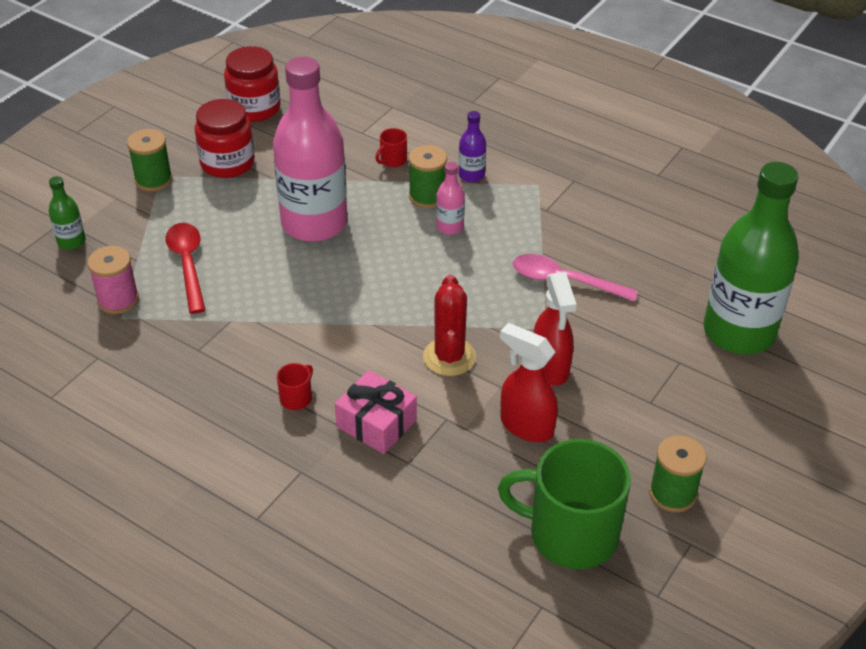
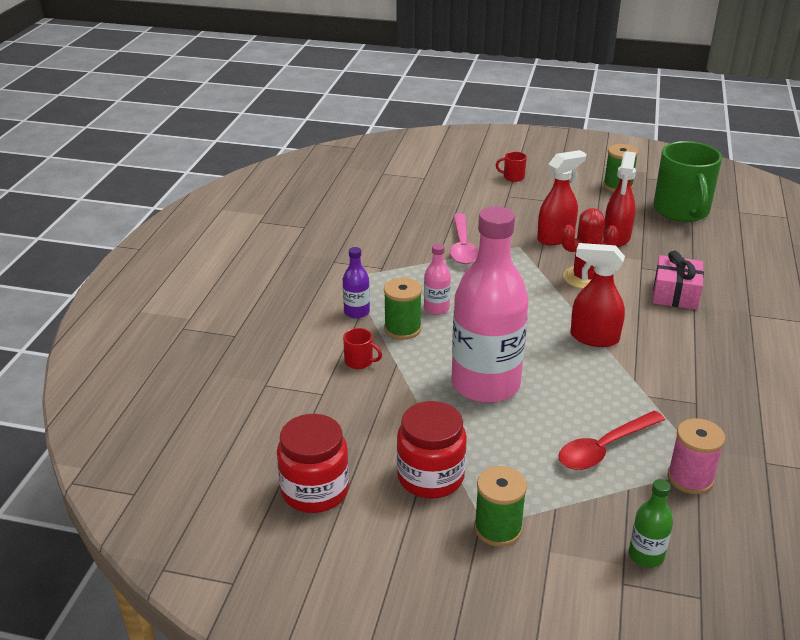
camera: 110 degrees left, 10 degrees down
(296, 398) = (691, 335): red mug -> red mug (513, 177)
(337, 319) = (593, 338): none -> red spray bottle
(738, 332) = (462, 180): green bottle -> none

